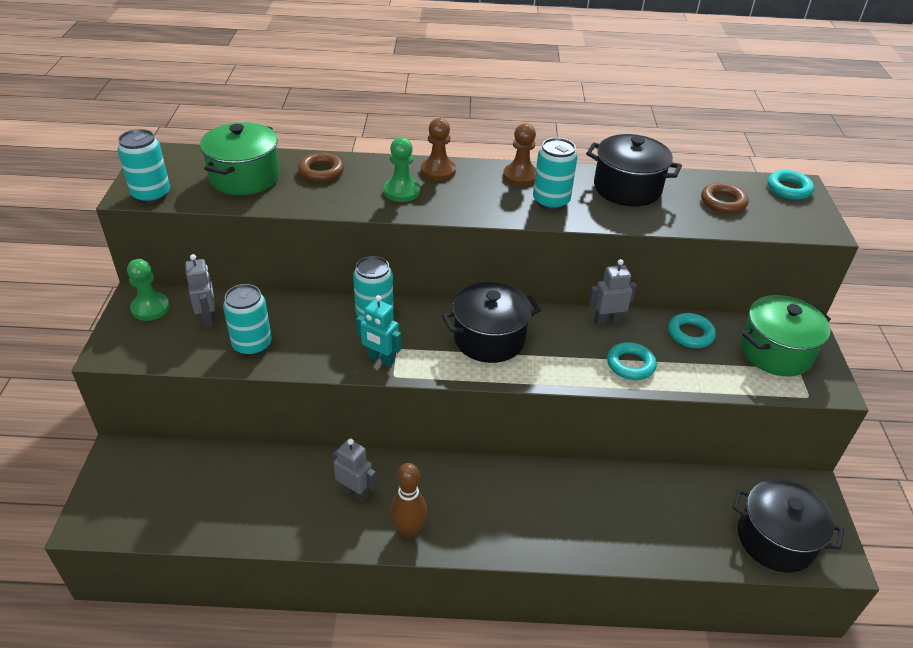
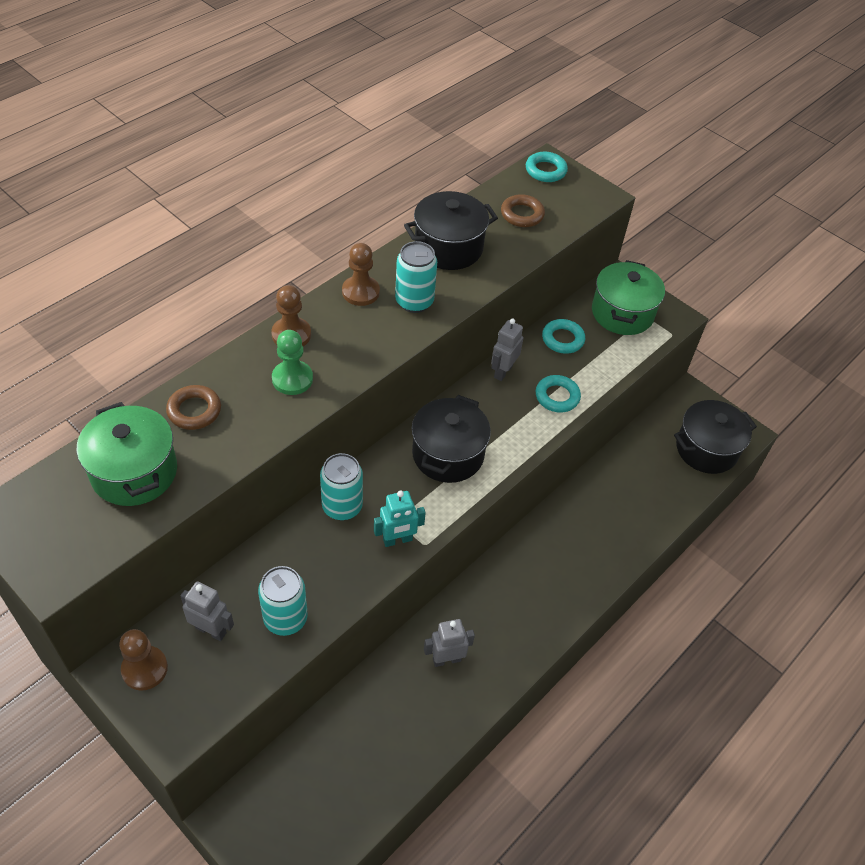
camera: 50 degrees left, 10 degrees up
(150, 308) = (144, 669): green pawn -> brown pawn
(151, 195) = (74, 562): turquoise can -> none
(408, 530) = (514, 649): brown bowling pin -> none

